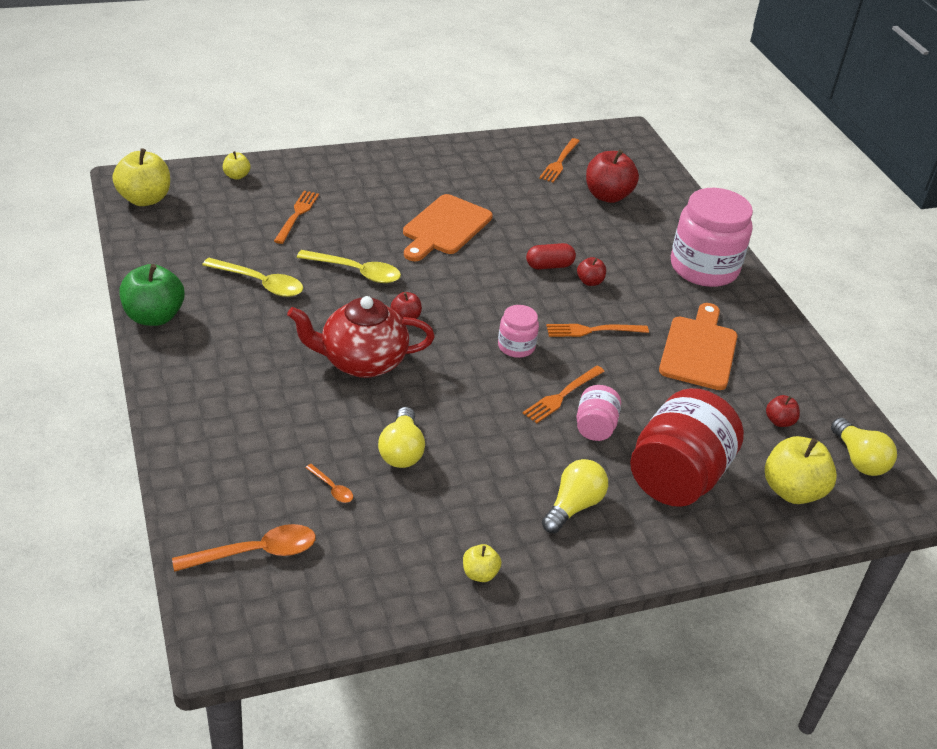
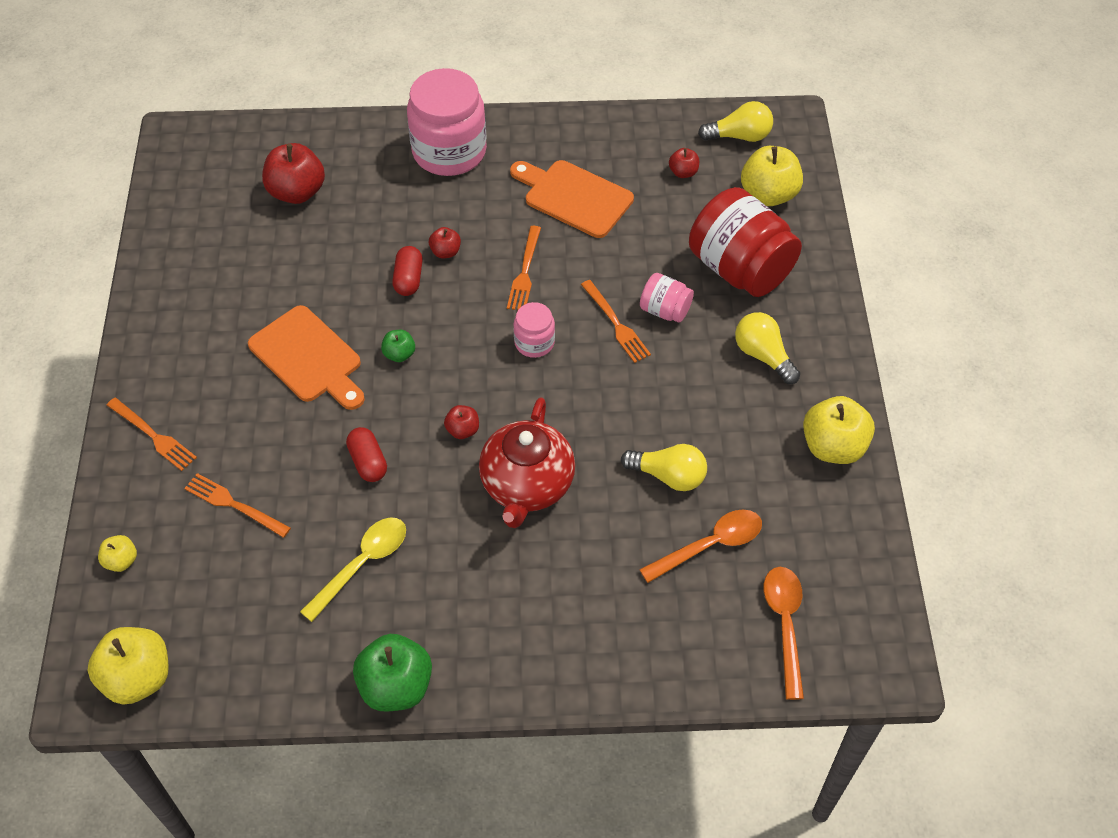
camera: 70 degrees left, 15 degrees up
(332, 488) = (710, 545): orange spoon -> orange spoon, size x2.00
(356, 272) = (368, 462): yellow spoon -> red capsule
(469, 272) = (399, 354): none -> green apple
(480, 574) = (833, 446): yellow apple -> yellow apple, size x1.96
(559, 162) = (214, 216): orange fork -> orange fork (153, 436)

